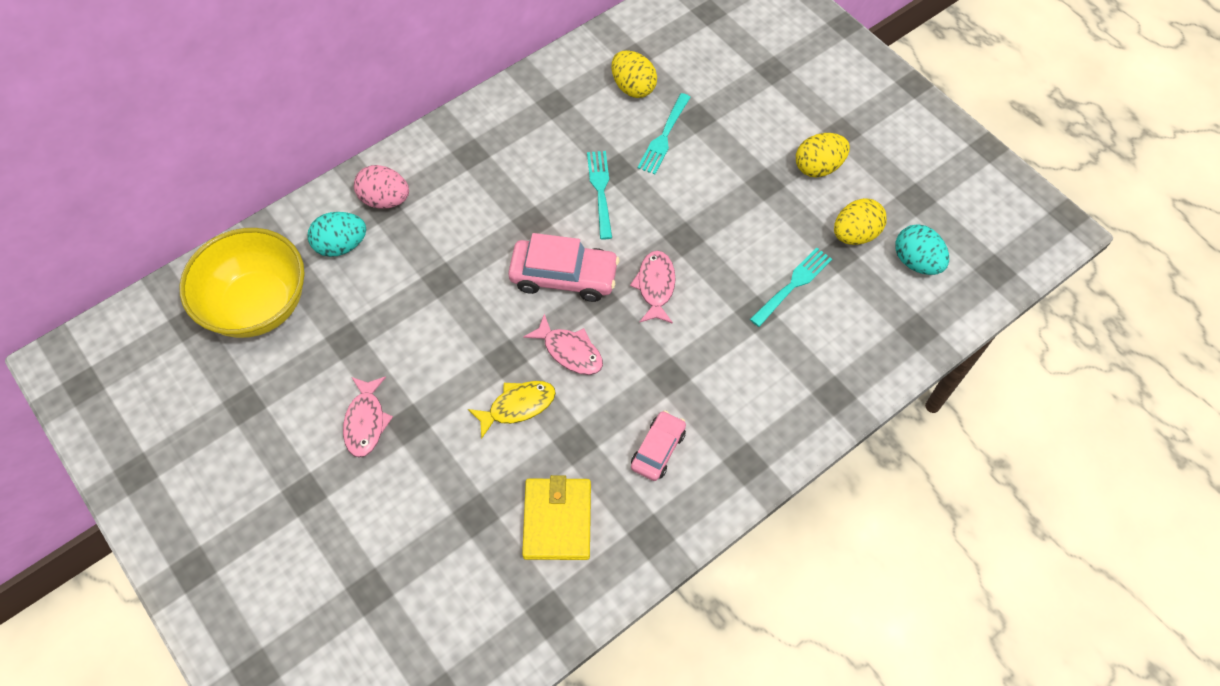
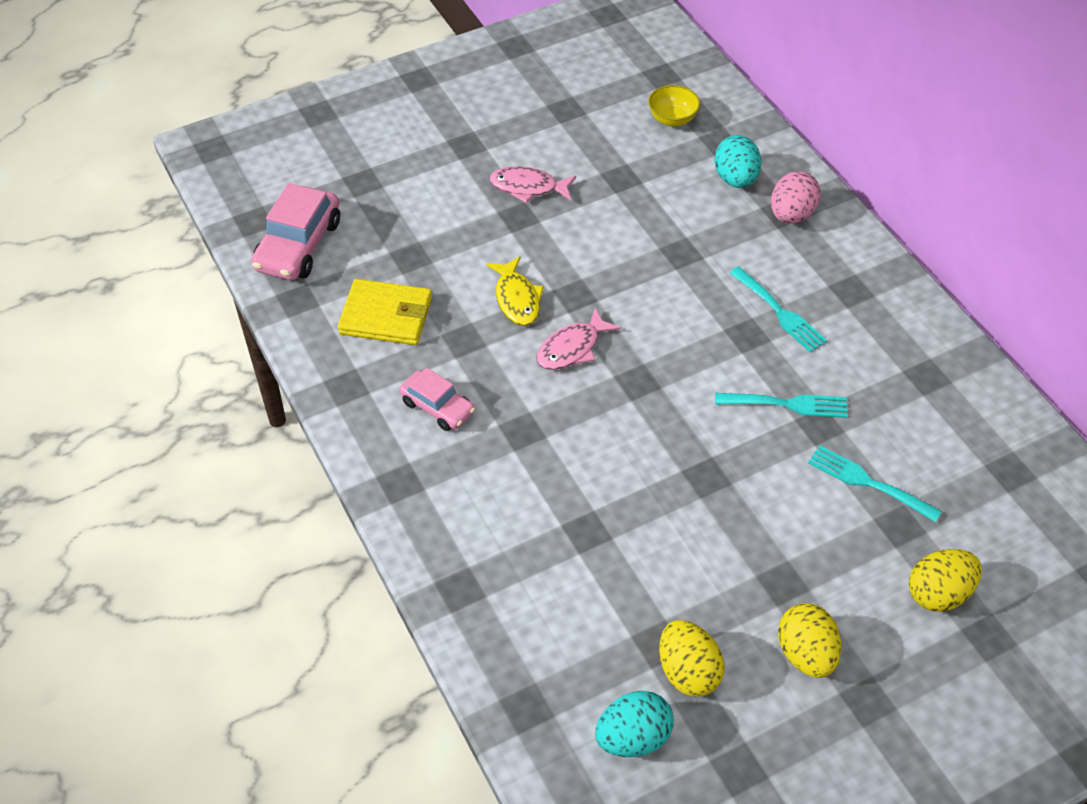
camera: 100 degrees right, 10 degrees down
(258, 305) = (672, 119): yellow bowl -> yellow bowl, size x0.44
(564, 276) = (669, 355): pink car -> pink car (298, 245)
(633, 87) = (954, 462): yellow egg -> yellow egg (938, 593)
(655, 286) = (642, 437): pink fish -> none
(793, 285) = (620, 580): turquoise fork -> turquoise fork (779, 312)

